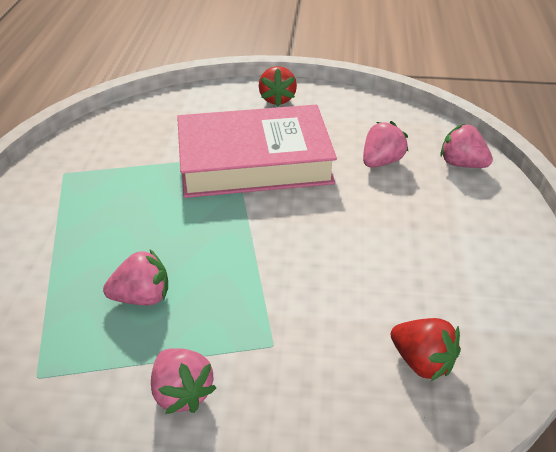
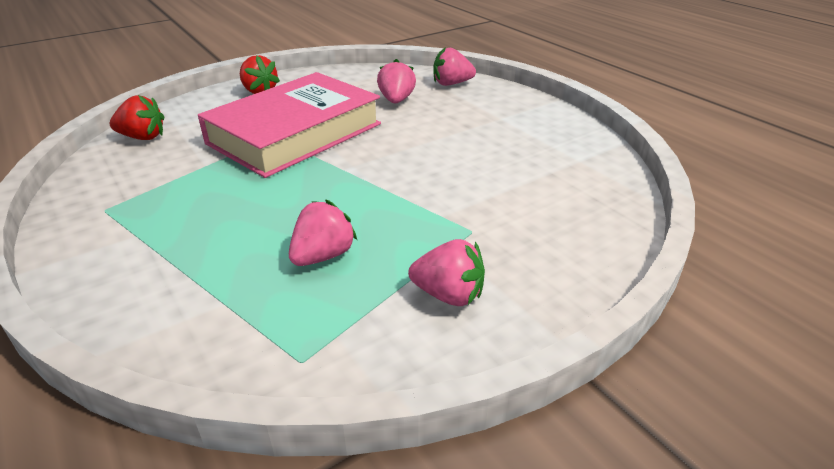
camera: 40 degrees left, 5 degrees down
(422, 362) = (576, 190): red strawberry -> red strawberry (143, 137)

